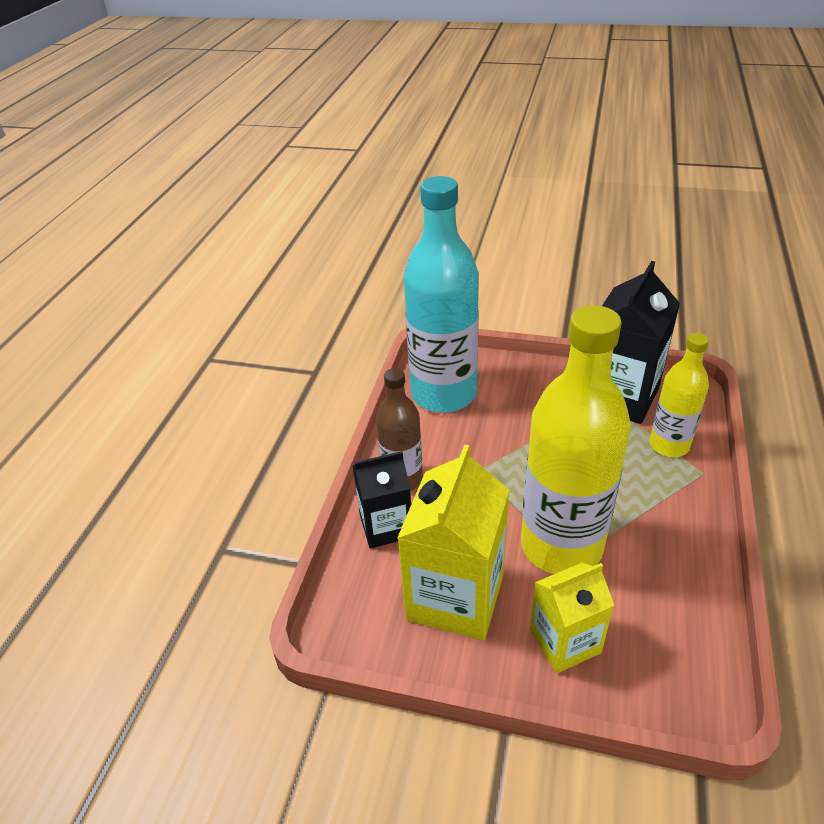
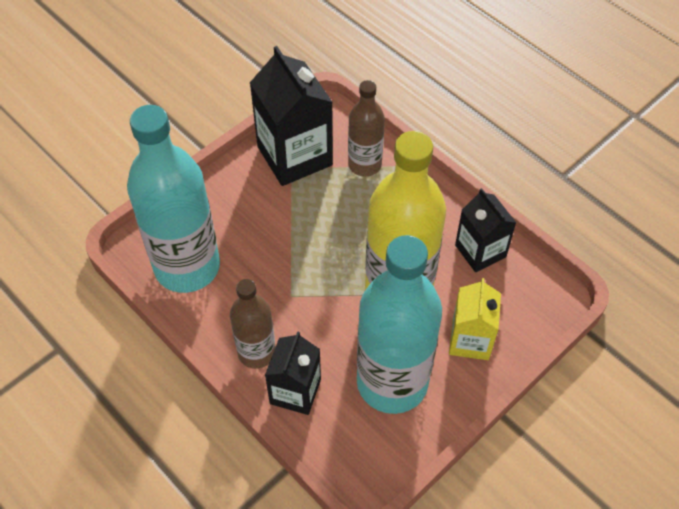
camera: 60 degrees left, 15 degrees up
(455, 596) = (392, 382): yellow carton -> turquoise bottle
(669, 445) = (364, 165): yellow bottle -> brown bottle
(681, 592) = (480, 251): none -> black carton

